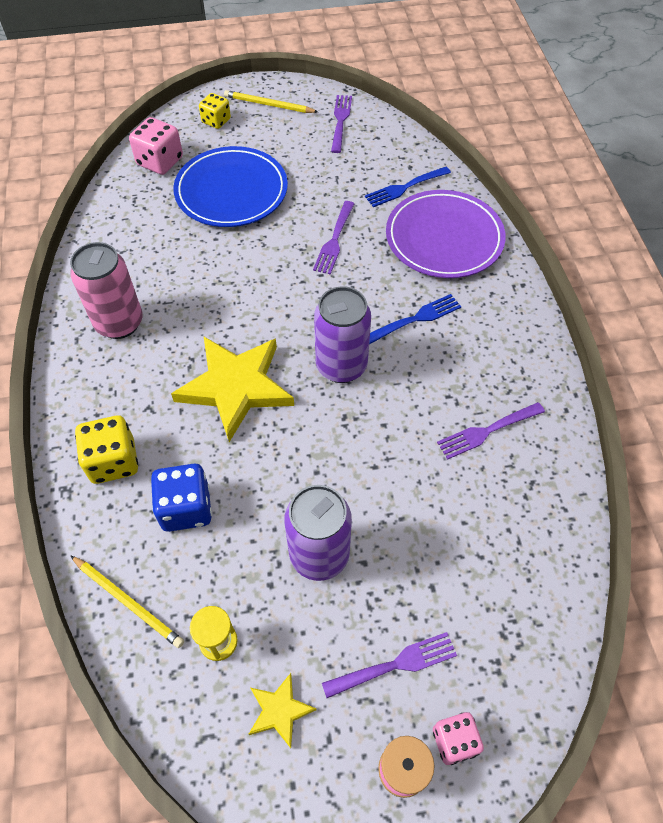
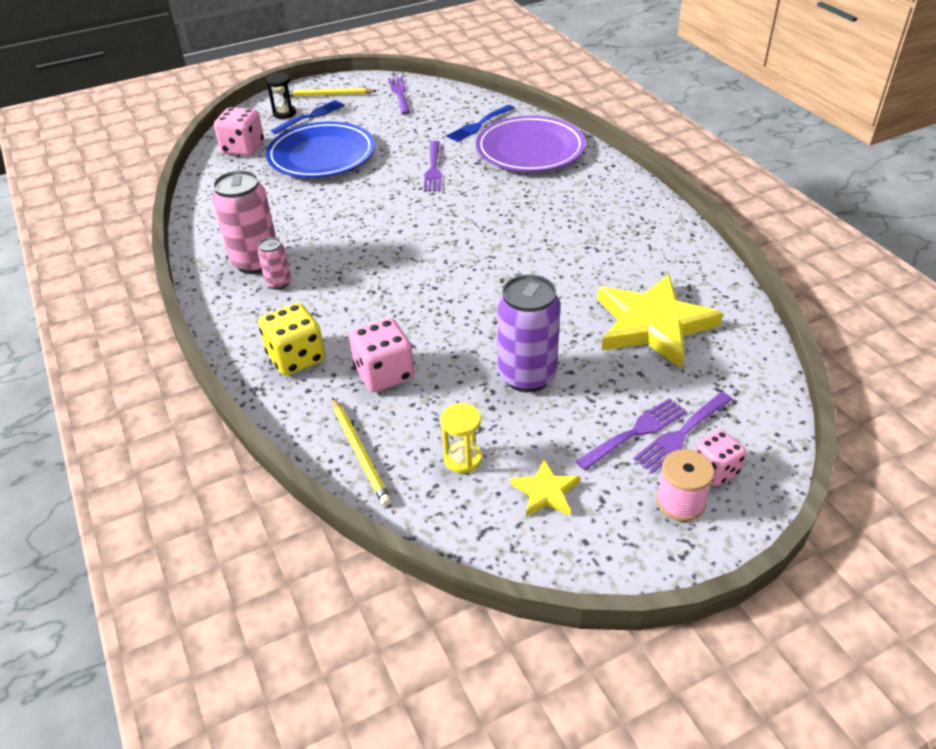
camera: 15 degrees left, 15 degrees down
(128, 602) = (360, 453): yellow pencil -> yellow pencil turned 45 degrees clockwise
(130, 357) = (278, 283): none -> pink can
(186, 508) = (384, 374): blue dice -> pink dice
(216, 121) = (284, 113): yellow dice -> black hourglass
(235, 387) = (391, 282): yellow star -> yellow star (653, 325)
(341, 366) = (482, 247): purple can -> none
(415, 319) = (532, 204): blue fork -> blue fork (310, 117)
(488, 430) = (633, 261): purple fork -> purple fork (682, 433)

